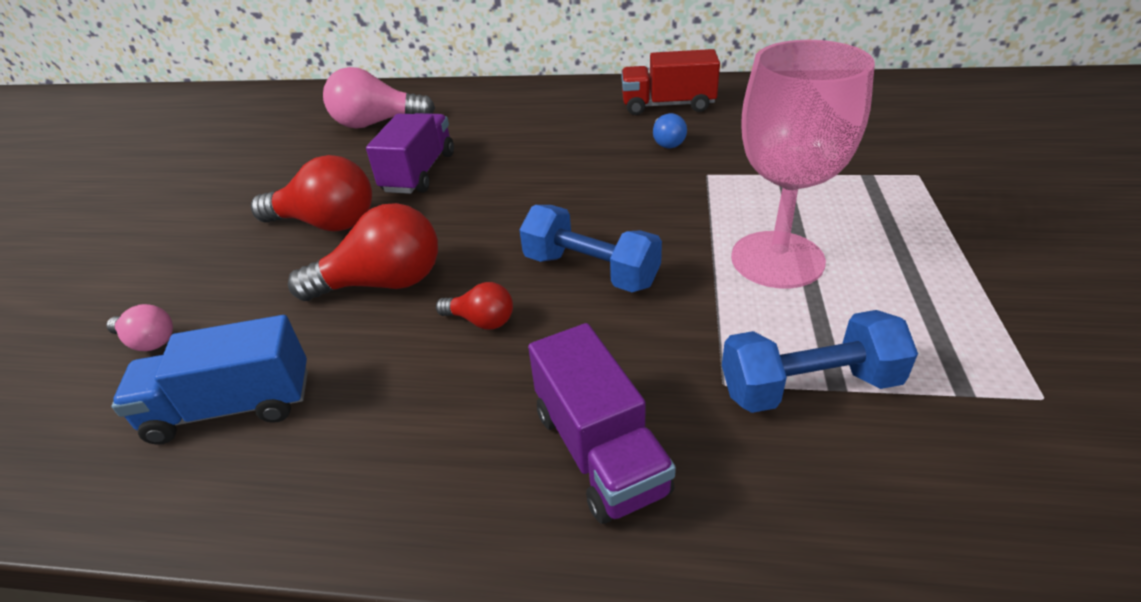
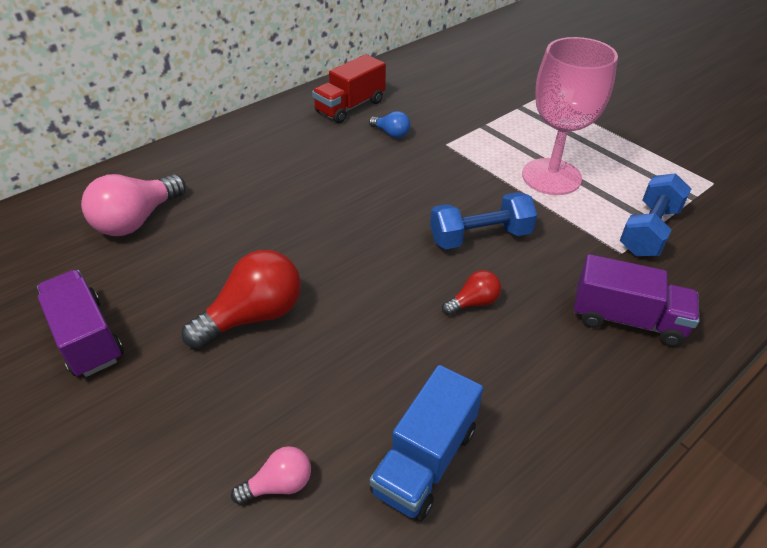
camera: 50 degrees left, 5 degrees up
(383, 283) = (376, 324): red light bulb -> none
(419, 173) = (256, 239): purple truck -> purple truck (87, 337)

